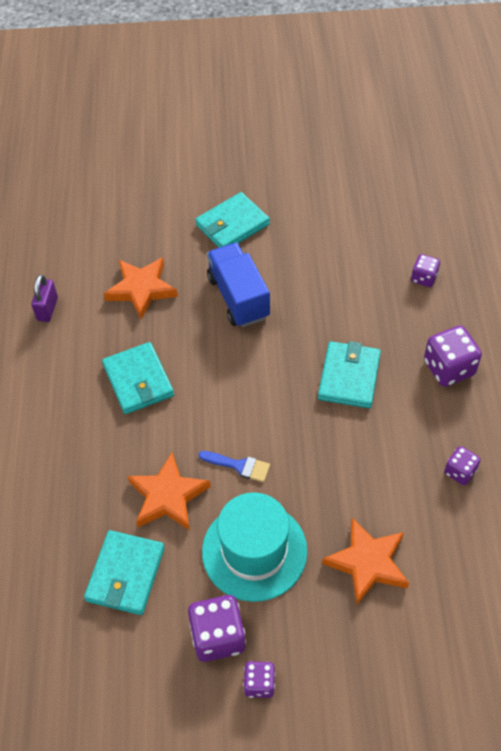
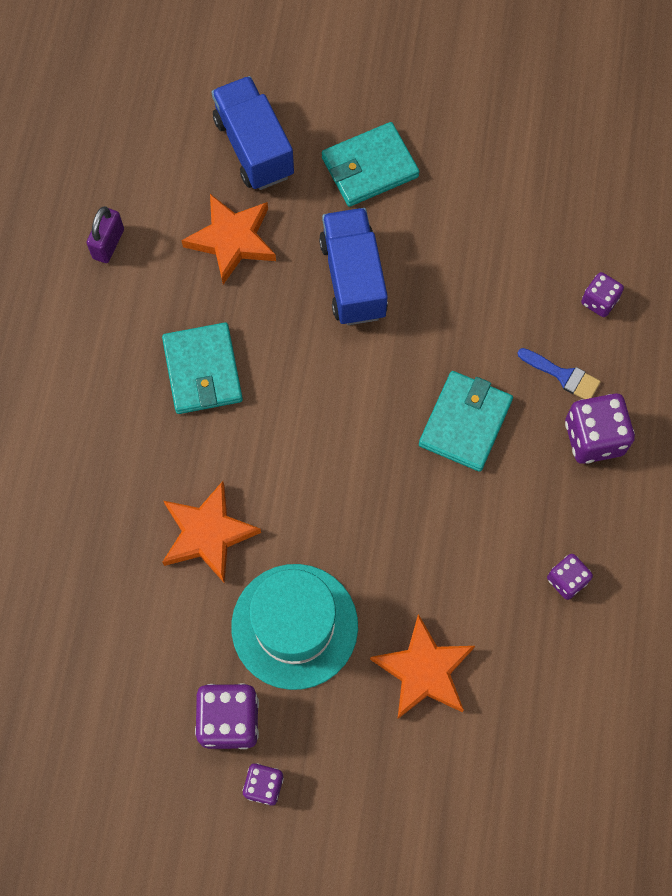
camera: 10 degrees right, 15 degrees up
(125, 574) = (139, 621): turquoise wallet -> none
(144, 227) = (254, 147): none -> blue truck
(239, 466) = (301, 513): blue brush -> blue brush (563, 375)

